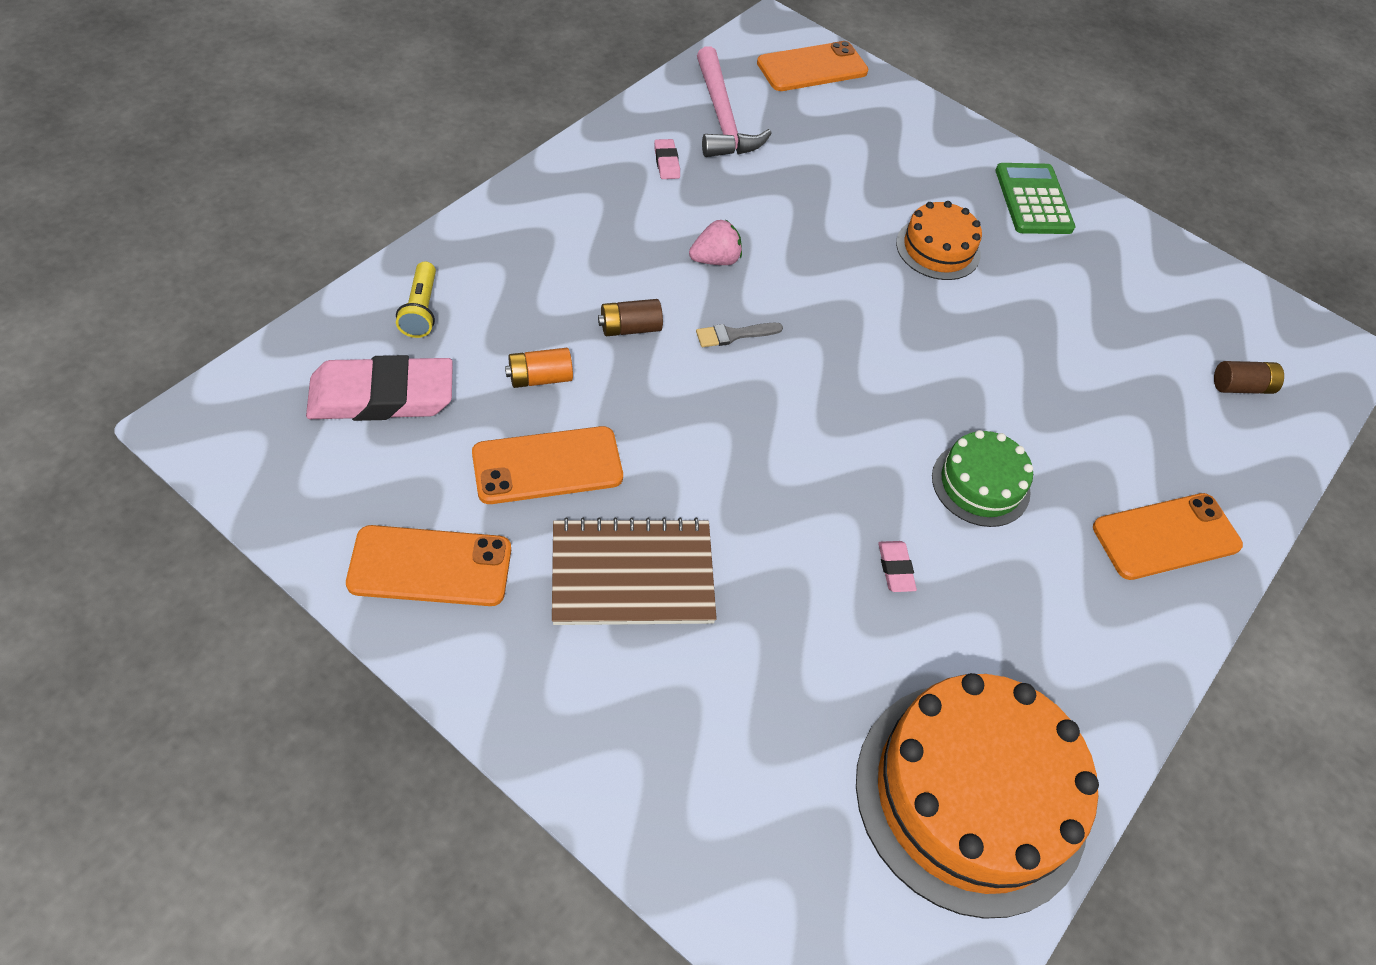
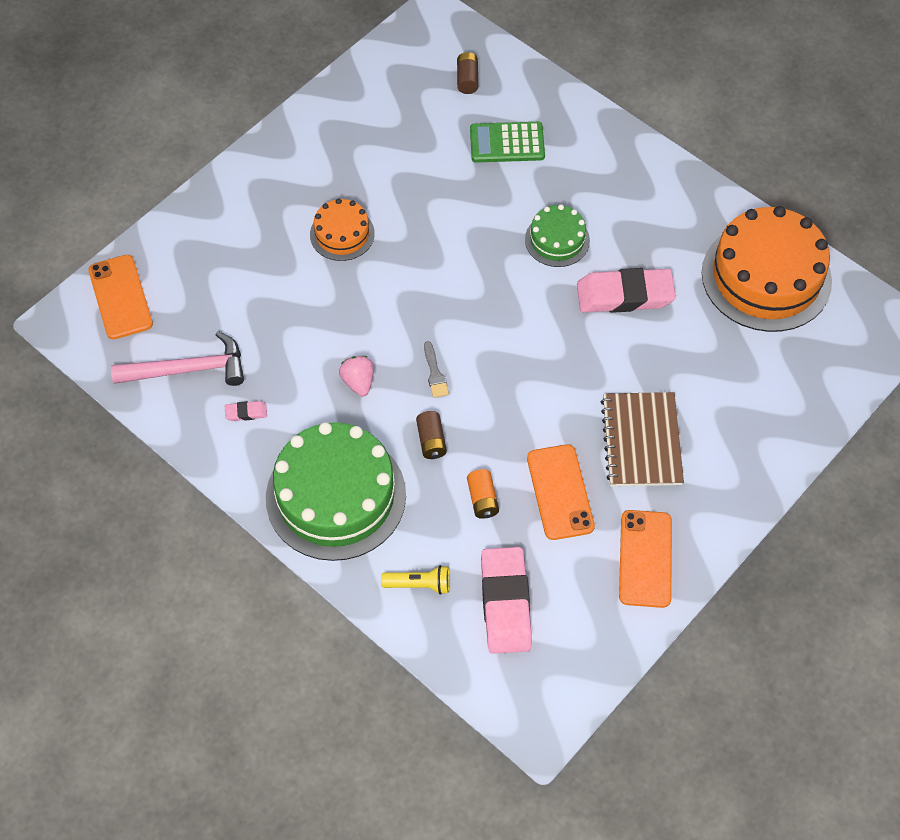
camera: 80 degrees left, 5 degrees up
(552, 236) = (336, 496): none -> green cake
(895, 568) = (624, 295): pink eraser -> pink eraser, size x2.38
(1033, 200) = (287, 164): green calculator -> green calculator (507, 143)
(1166, 536) = (589, 148): orange phone -> none

